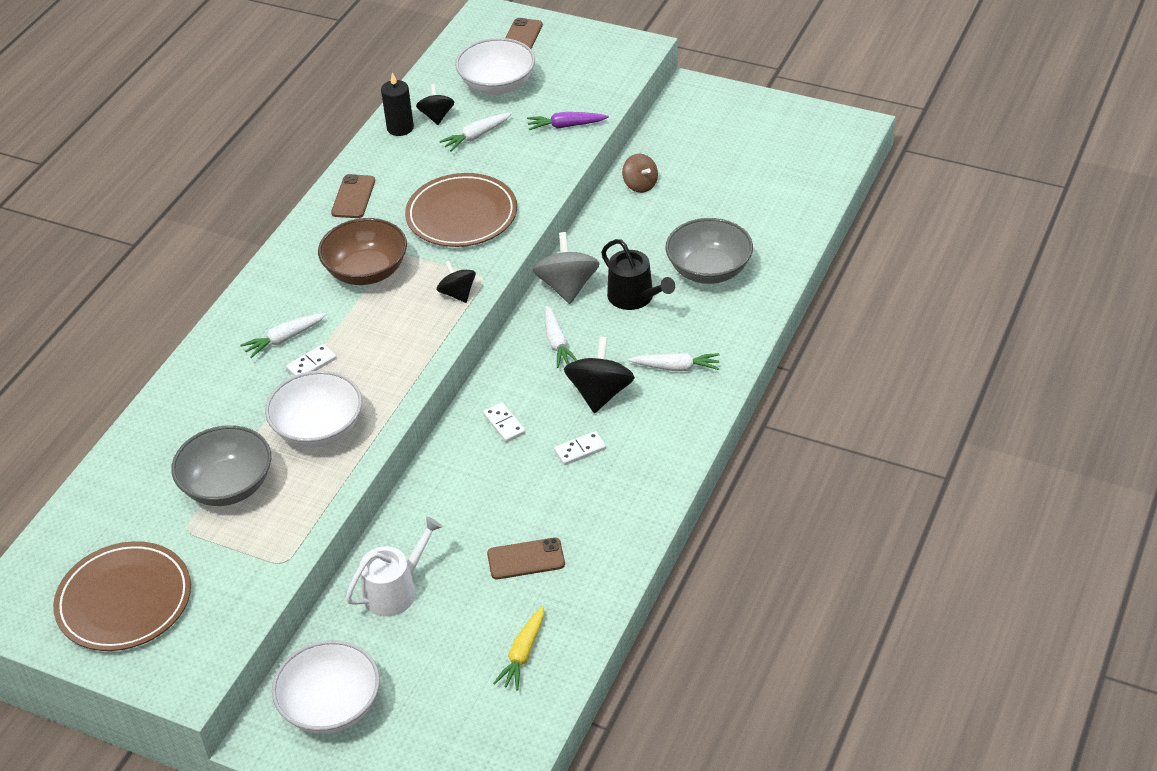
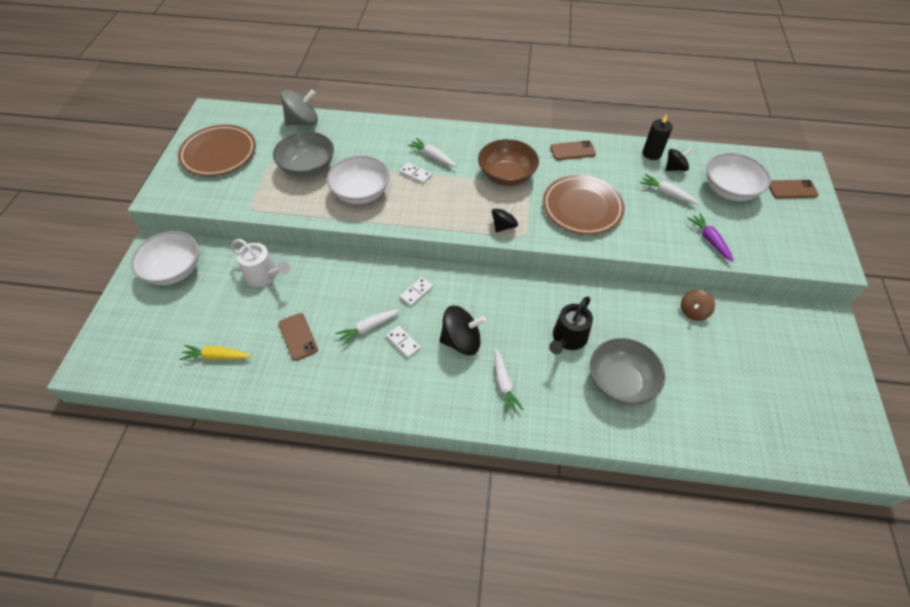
camera: 70 degrees right, 10 degrees up
(557, 343) = (503, 302): white carrot -> white carrot (368, 328)
(567, 287) = (561, 294): grey spinning top -> grey spinning top (303, 122)

